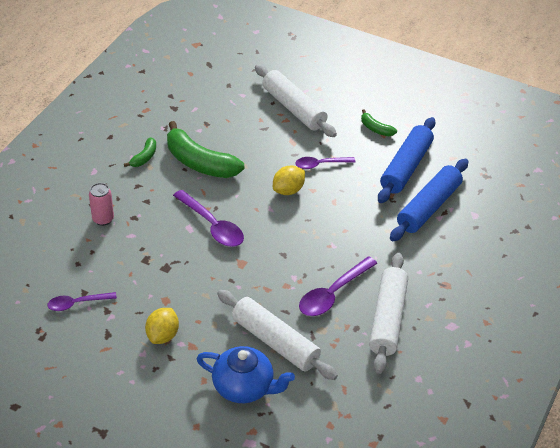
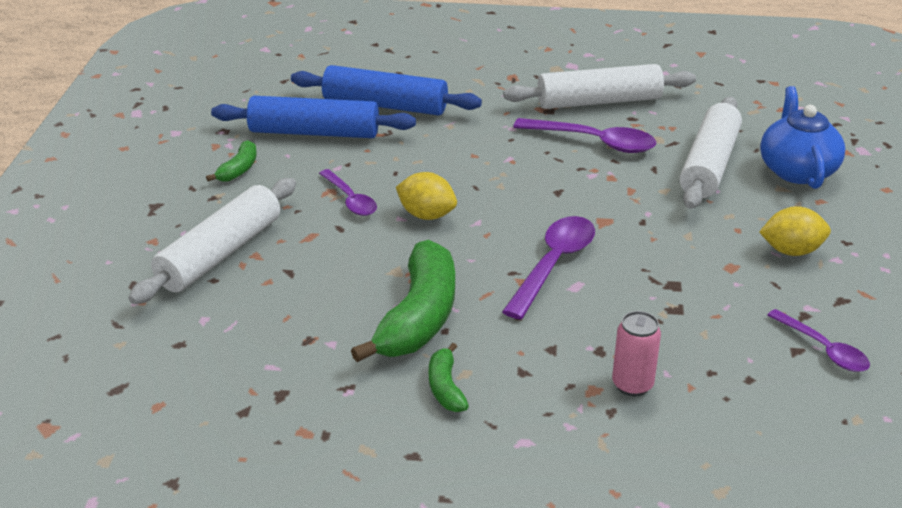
camera: 110 degrees left, 10 degrees down
(144, 157) = (445, 387): green banana -> green banana turned 105 degrees counterclockwise

